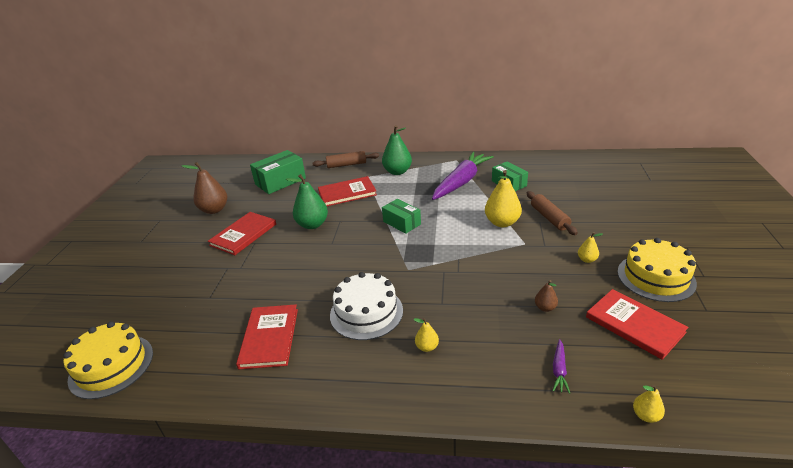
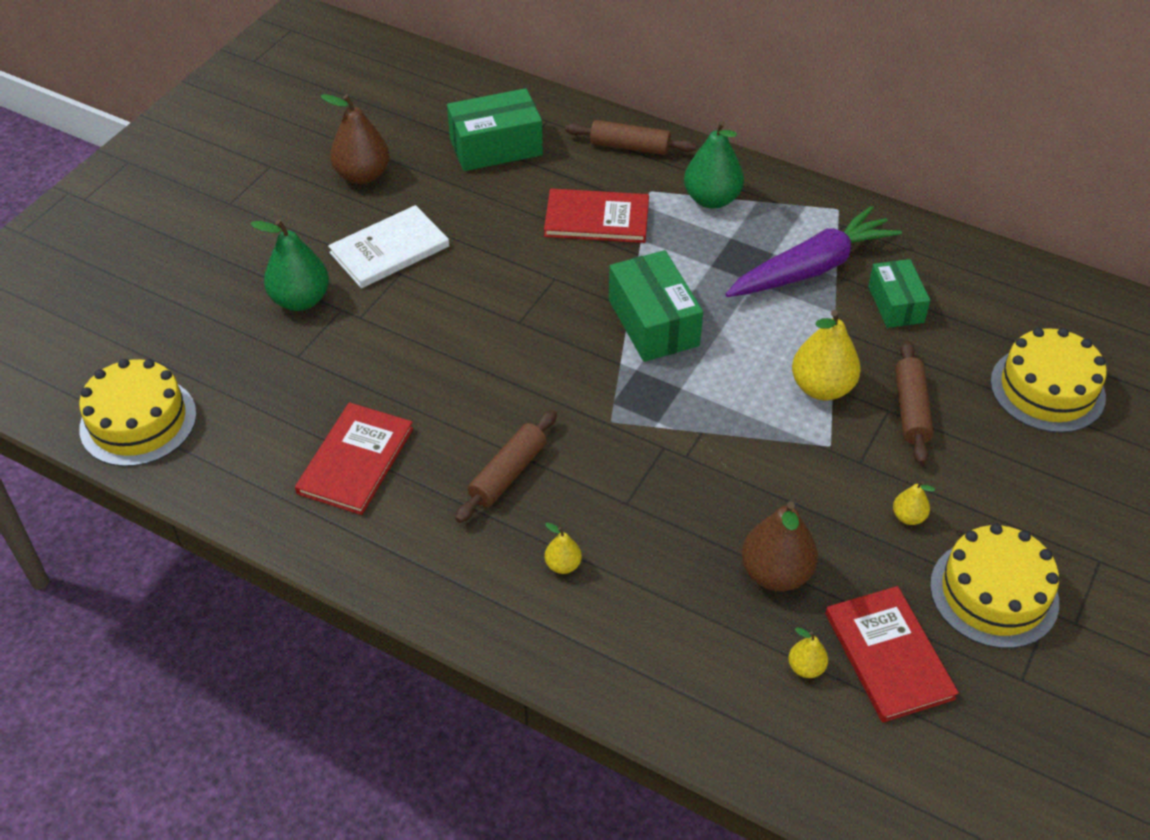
camera: 20 degrees right, 15 degrees up
(243, 234) = (389, 249): red book -> white book
(312, 225) = (506, 270): green pear -> green pear (300, 300)
(366, 312) = (508, 474): white cake -> brown rolling pin
(402, 223) = (653, 322): green box -> green box, size x1.53
(545, 308) = (775, 573): brown pear -> brown pear, size x2.00
(559, 370) = (723, 675): purple carrot -> none
(600, 192) = (1047, 389): none -> yellow cake
(646, 415) = (791, 784): yellow pear -> yellow pear (806, 667)

